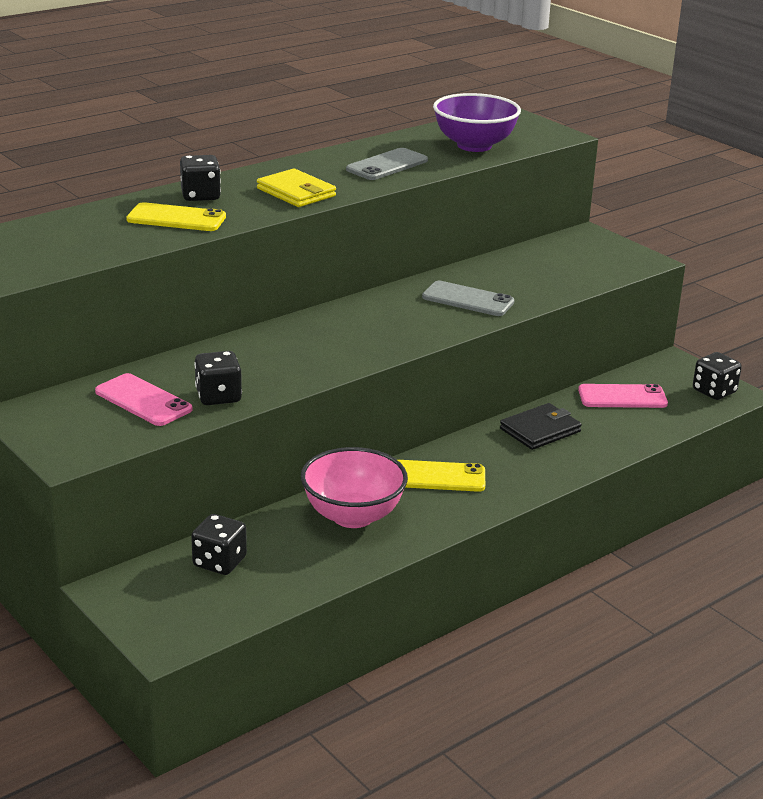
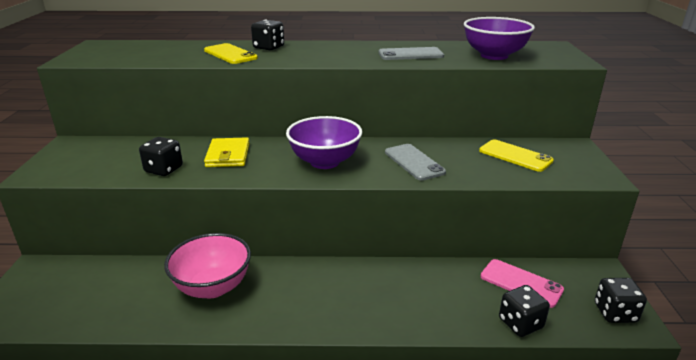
camera: 40 degrees right, 0 degrees up
(143, 401) = (127, 158): pink phone -> none
(219, 562) = (102, 280): black dice -> black dice (520, 323)
(296, 192) = (323, 56): yellow wallet -> yellow wallet (228, 155)
(380, 329) = (325, 162): none -> purple bowl
(437, 477) = (302, 285): yellow phone -> yellow phone (515, 156)
(540, 430) = (421, 282): black wallet -> none

